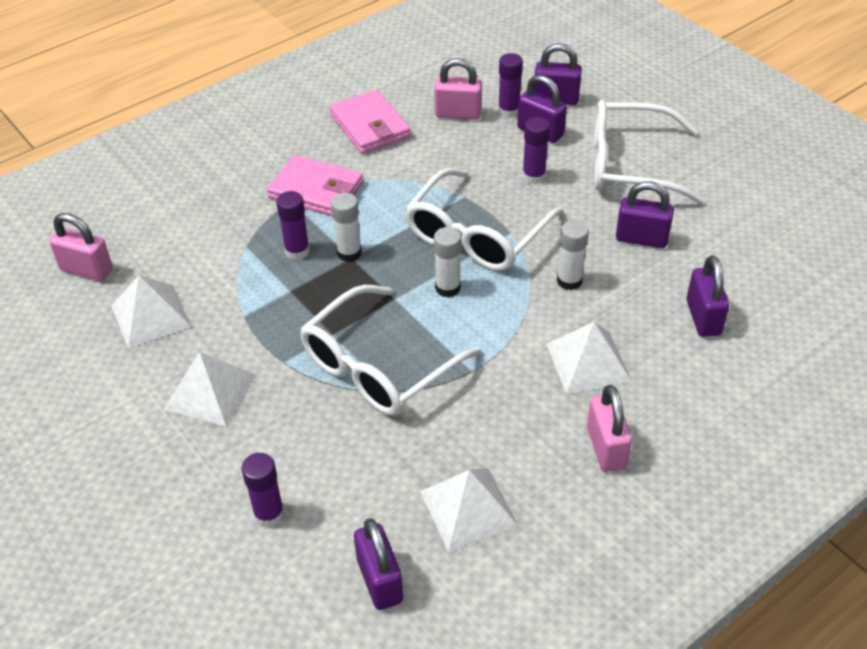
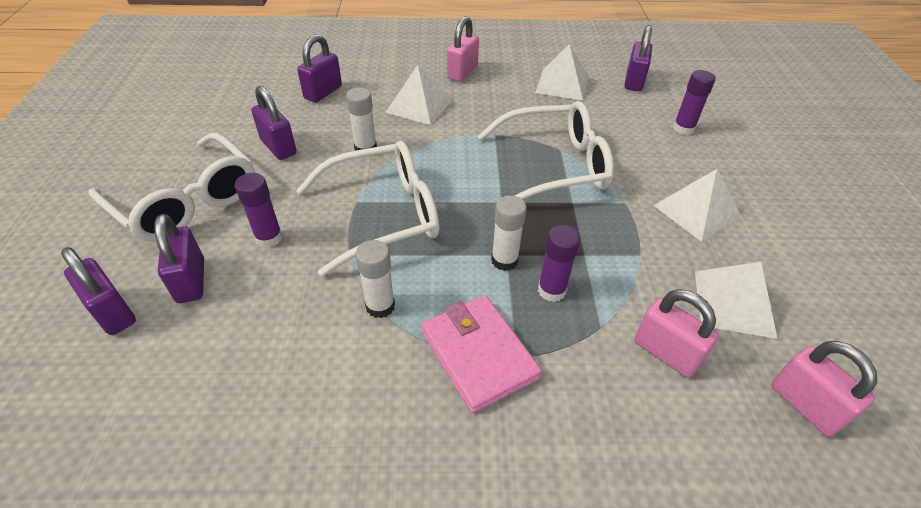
camera: 145 degrees left, 0 degrees up
(370, 126) = (331, 418): pink wallet -> none
(447, 288) = (453, 188): white glue stick -> white glue stick (380, 306)
(458, 114) = (223, 364): pink padlock -> pink padlock (666, 352)
(509, 111) = (174, 329): purple glue stick -> none

